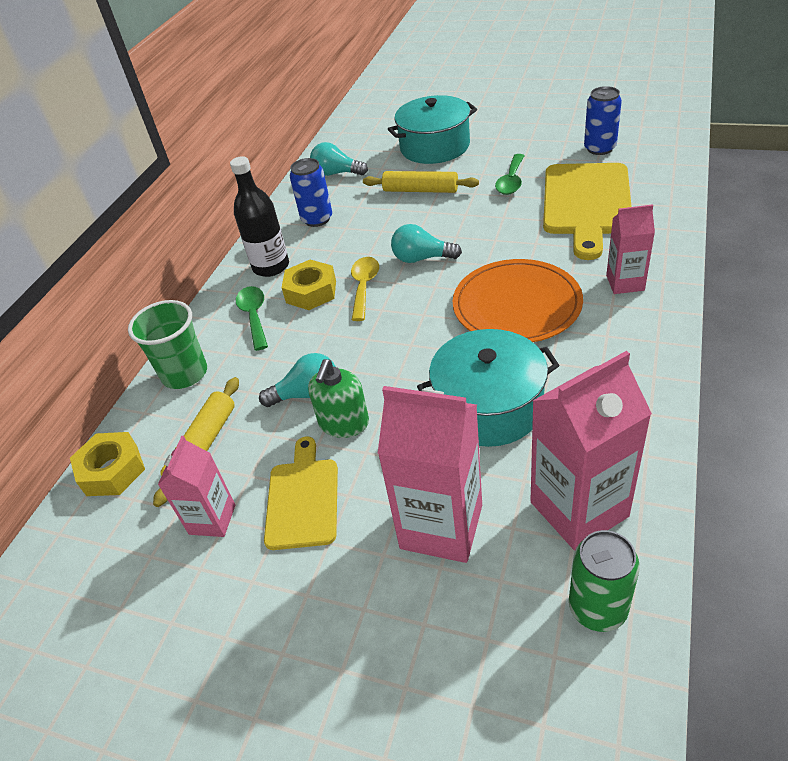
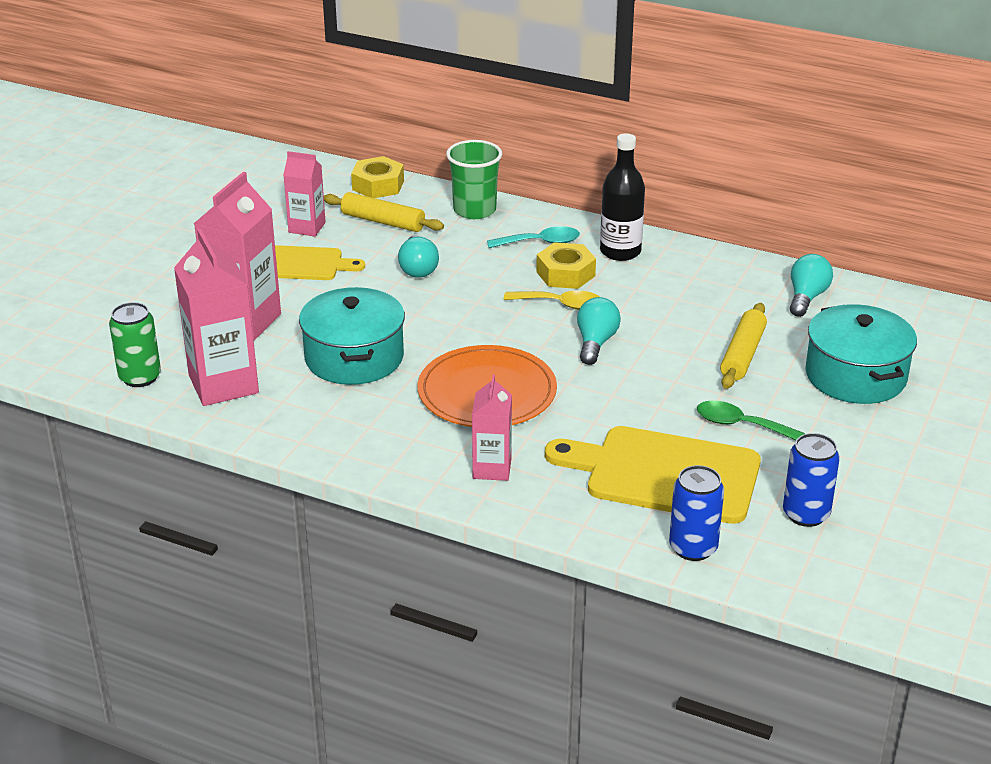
camera: 90 degrees right, 10 degrees down
(254, 316) = (540, 243): green spoon -> turquoise spoon
(317, 219) = (703, 281): blue can -> blue can (693, 548)
(344, 423) = (373, 285): green soap dispenser -> none

